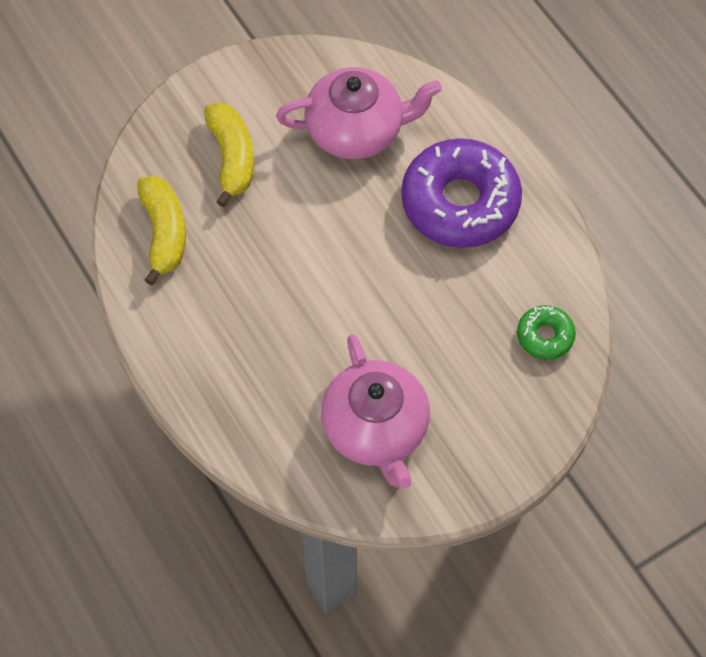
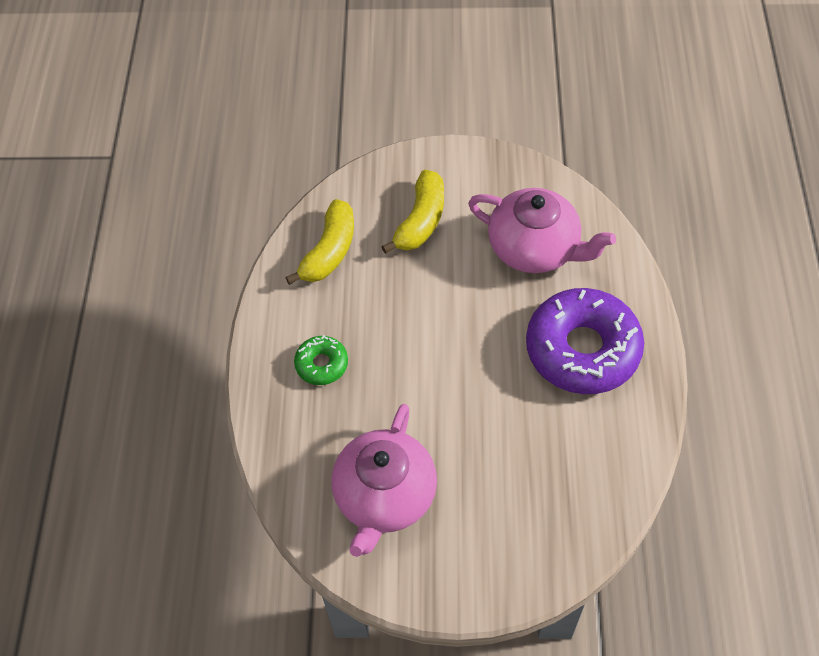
camera: 35 degrees right, 5 degrees down
(545, 336) = (581, 500): green donut -> green donut (321, 364)

